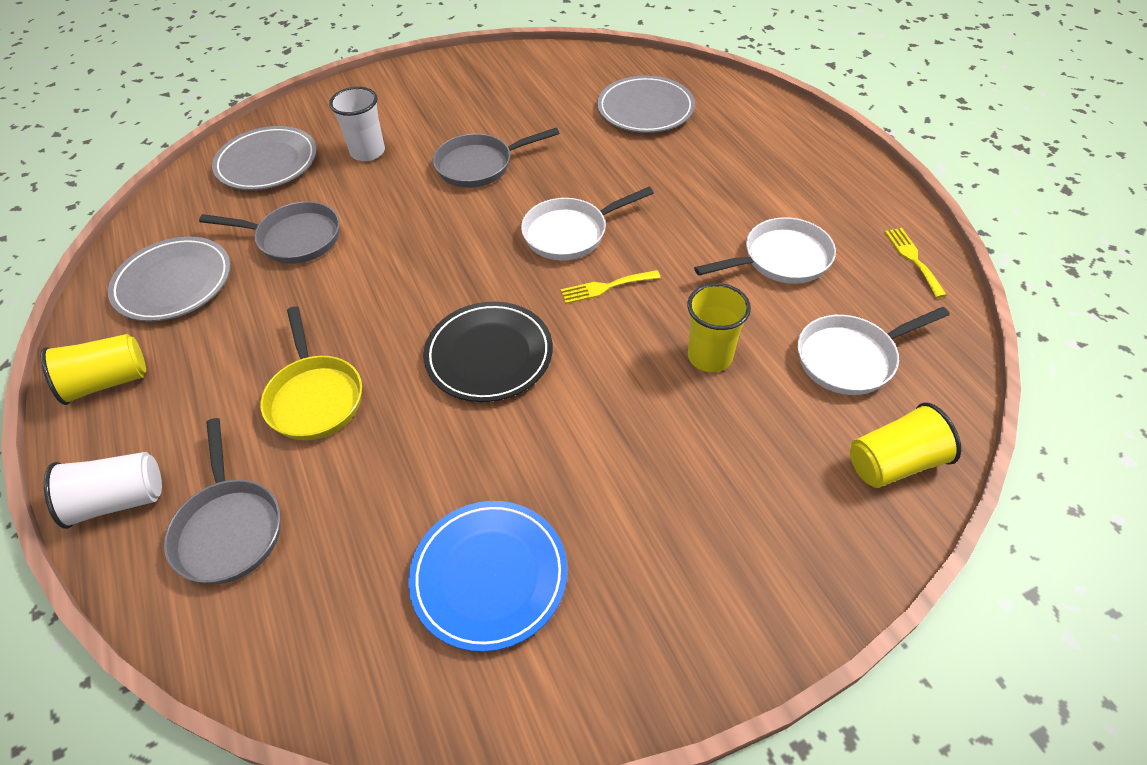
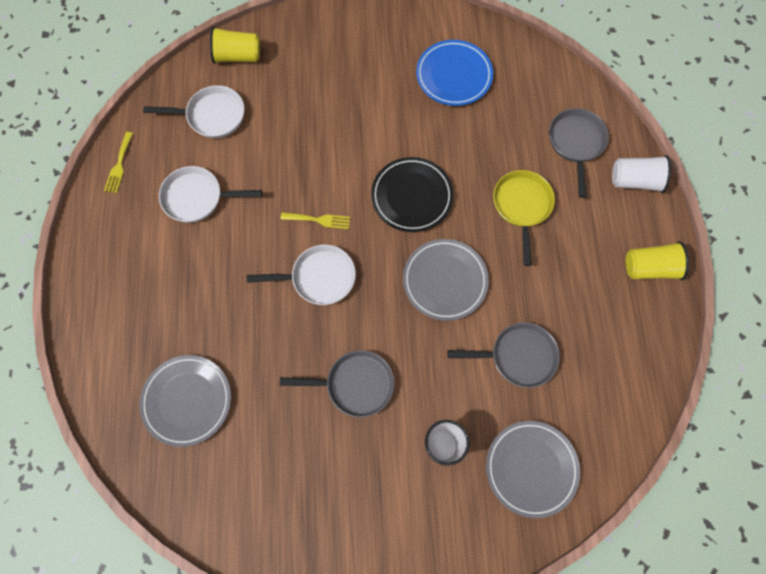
camera: 160 degrees left, 20 degrees up
(174, 283) = (610, 344): grey plate -> grey plate (445, 281)
(294, 238) = (518, 356): grey pan -> grey pan turned 150 degrees clockwise
(710, 356) = (286, 146): yellow cup -> none

